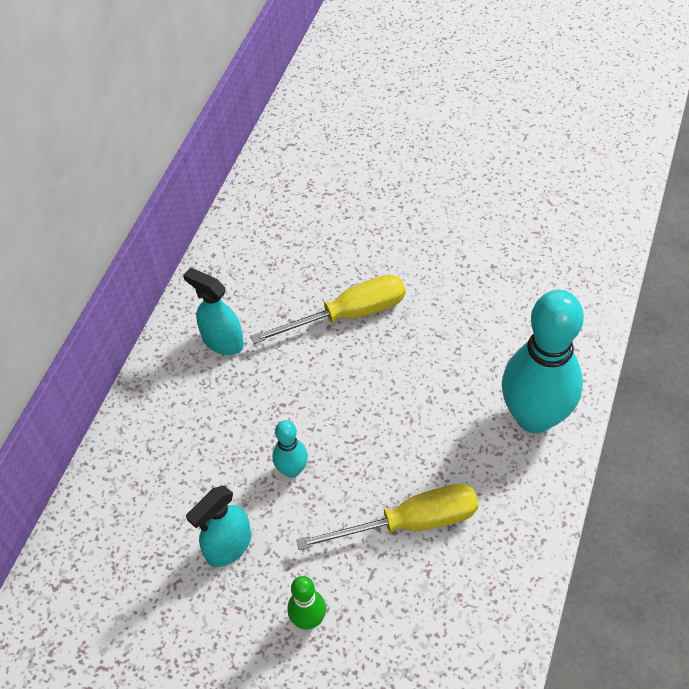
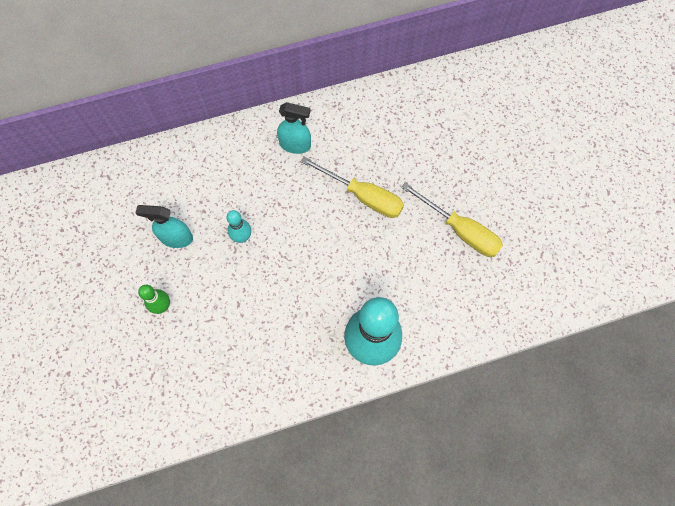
camera: 50 degrees right, 15 degrees up
(222, 341) = (295, 145): turquoise spray bottle -> turquoise spray bottle turned 105 degrees clockwise
(410, 523) = (253, 320): yellow screwdriver -> yellow screwdriver (460, 230)

